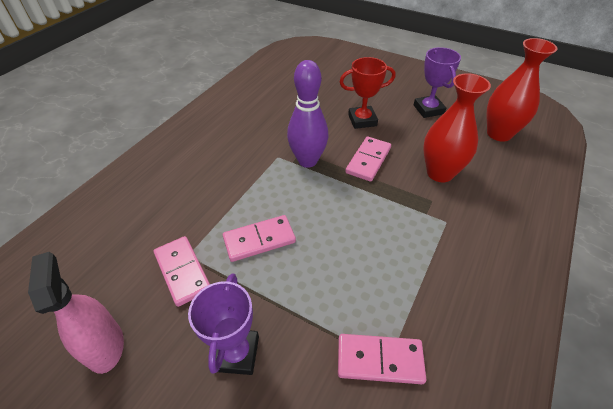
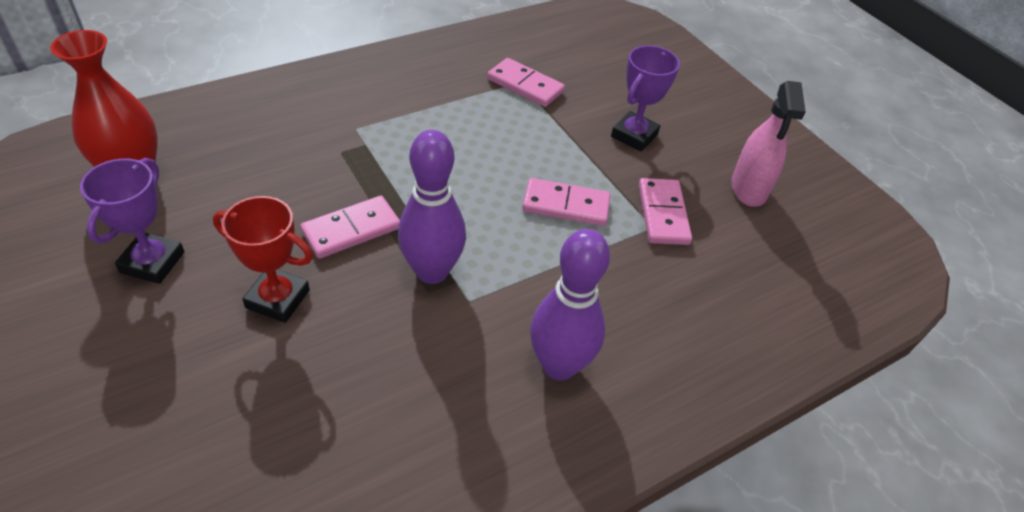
camera: 155 degrees left, 0 degrees up
(214, 150) = (559, 365): none -> purple bowling pin
(440, 173) = (288, 171): red vase -> none

